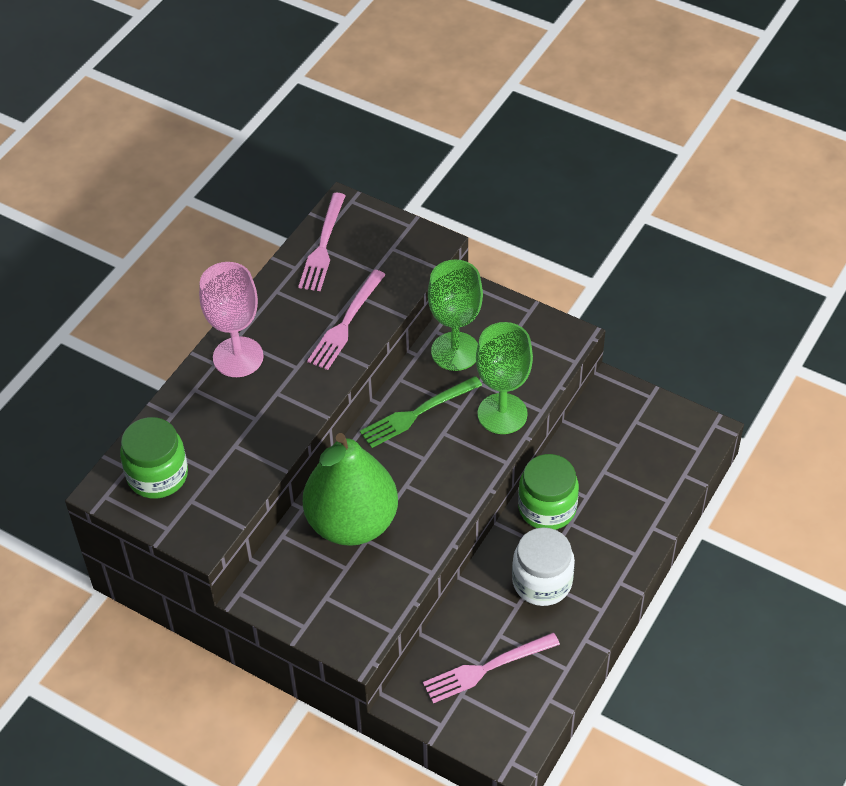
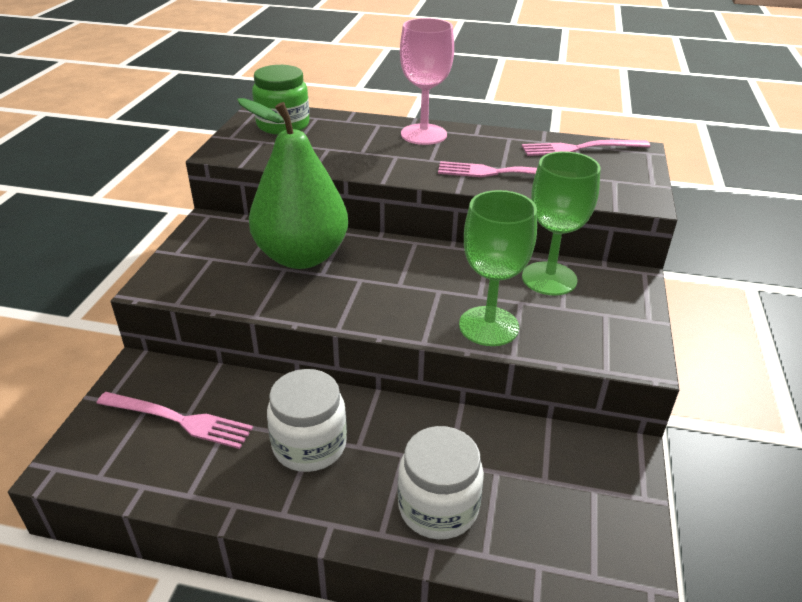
camera: 70 degrees right, 15 degrees down
(416, 414) = (452, 269): green fork -> none
(485, 669) = (180, 420): pink fork -> pink fork turned 150 degrees clockwise
(547, 508) = (416, 428): green jar -> none
(623, 515) = (438, 507): none -> white jar

